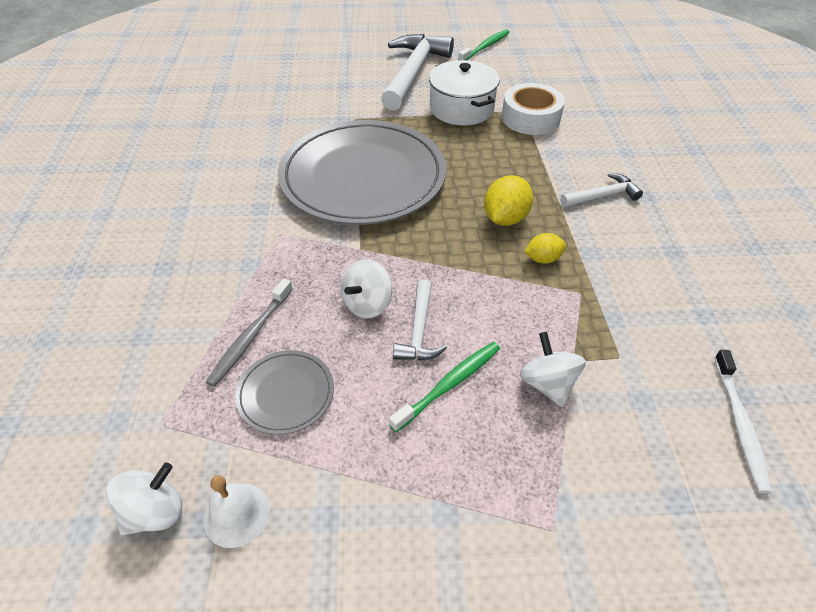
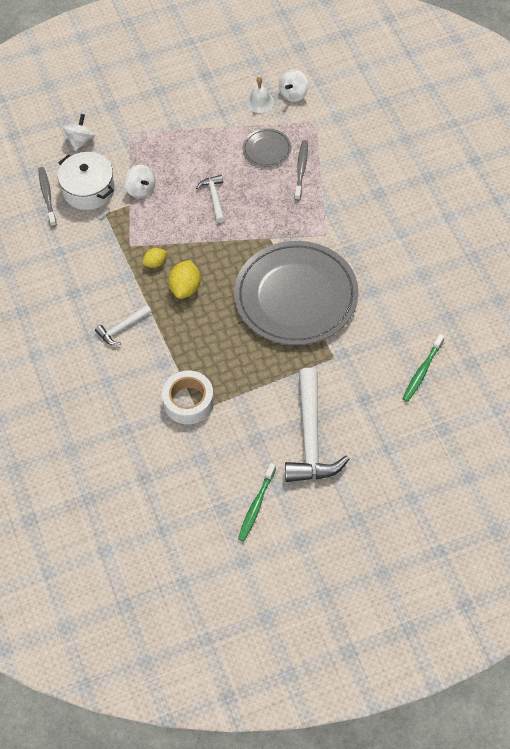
camera: 165 degrees right, 10 degrees up
(367, 304) = (248, 204): white spinning top -> white spinning top (80, 141)
(449, 384) = (189, 175): green toothbrush -> green toothbrush (422, 371)
(461, 108) = (250, 397): white pot -> white pot (89, 190)
(739, 424) = (47, 196): white toothbrush -> grey toothbrush

